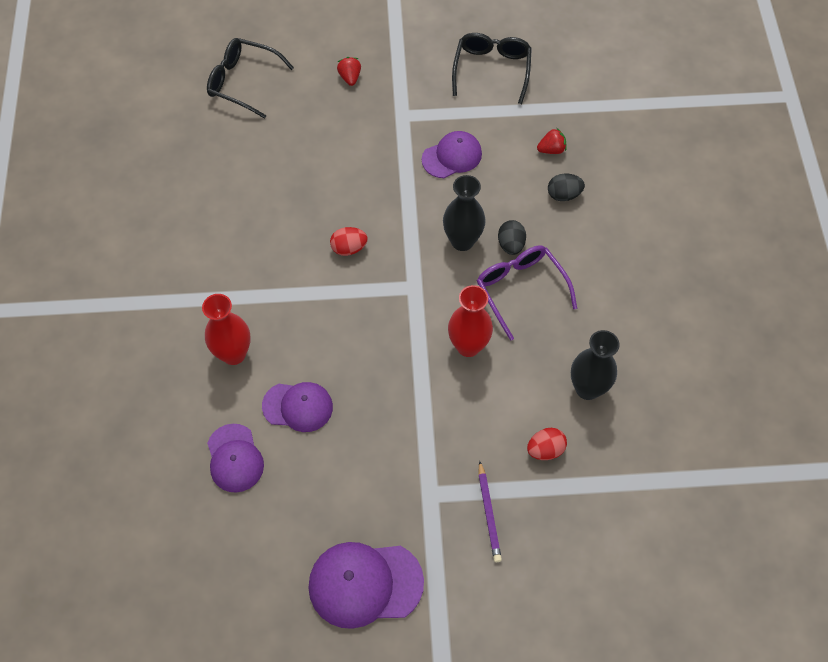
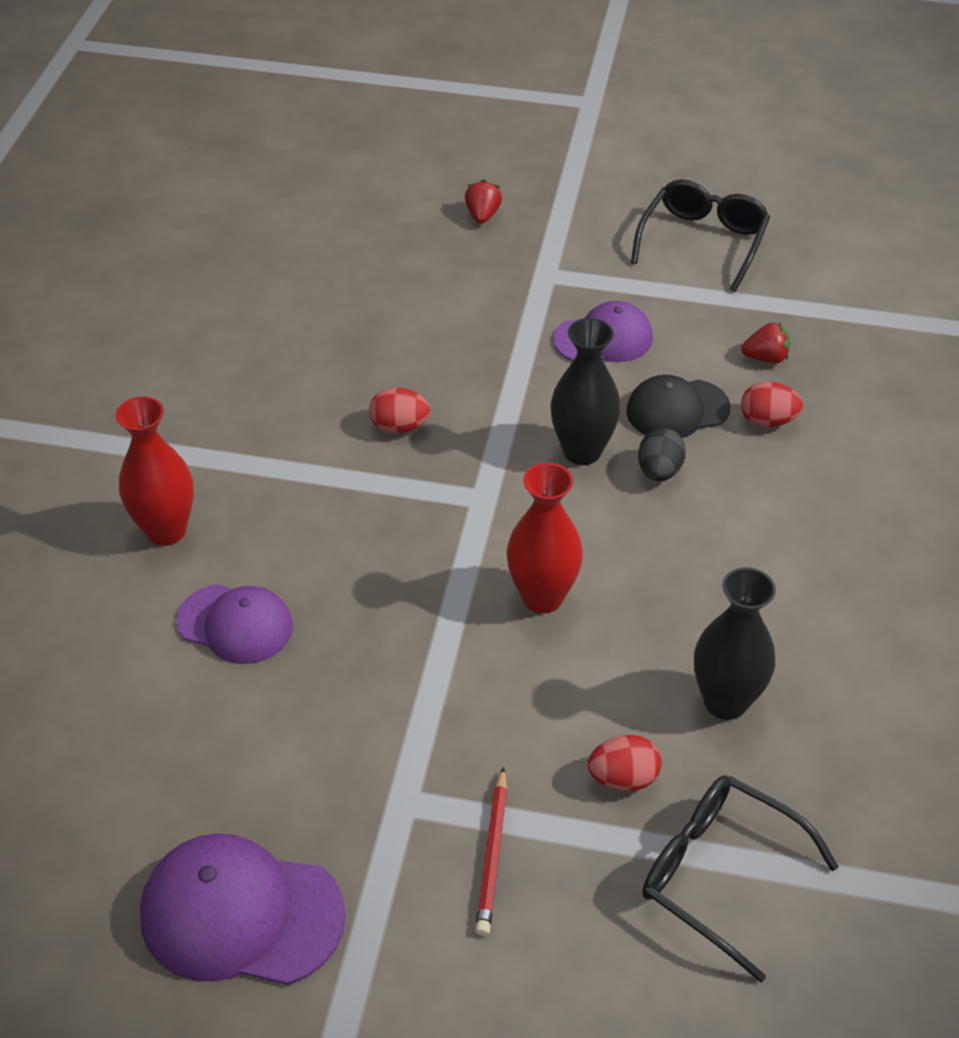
camera: 15 degrees right, 15 degrees down
(235, 458) = (106, 675): purple cap -> none
(243, 82) = (323, 195): black glasses -> black glasses (719, 874)
(488, 514) = (492, 855): purple pencil -> red pencil
(509, 199) = (677, 410): none -> black cap
(520, 289) = (655, 535): purple glasses -> none
(563, 195) = (767, 421): black egg -> red egg

